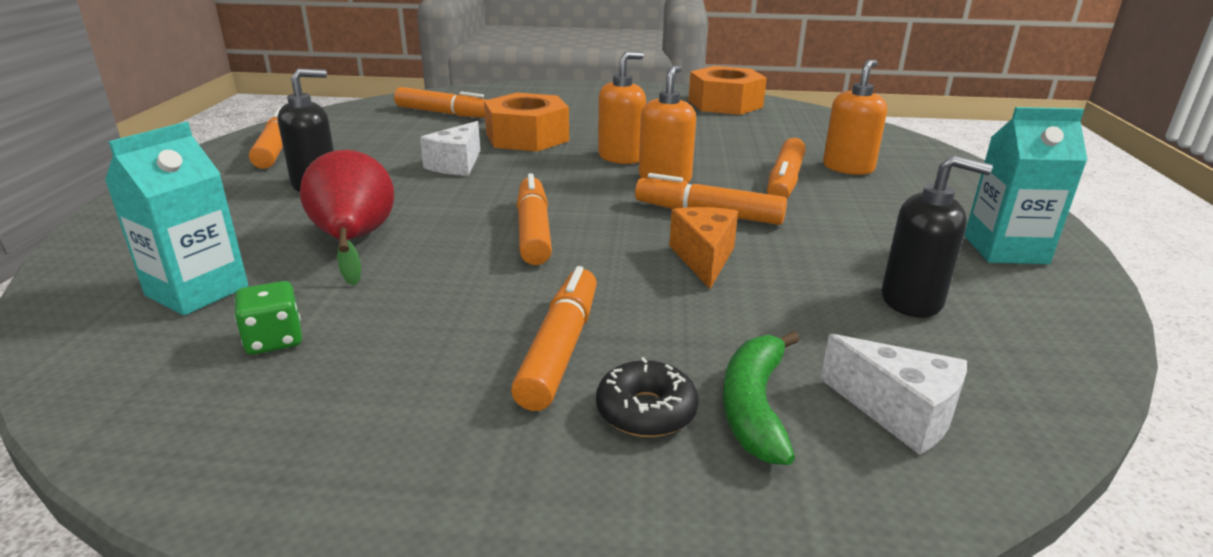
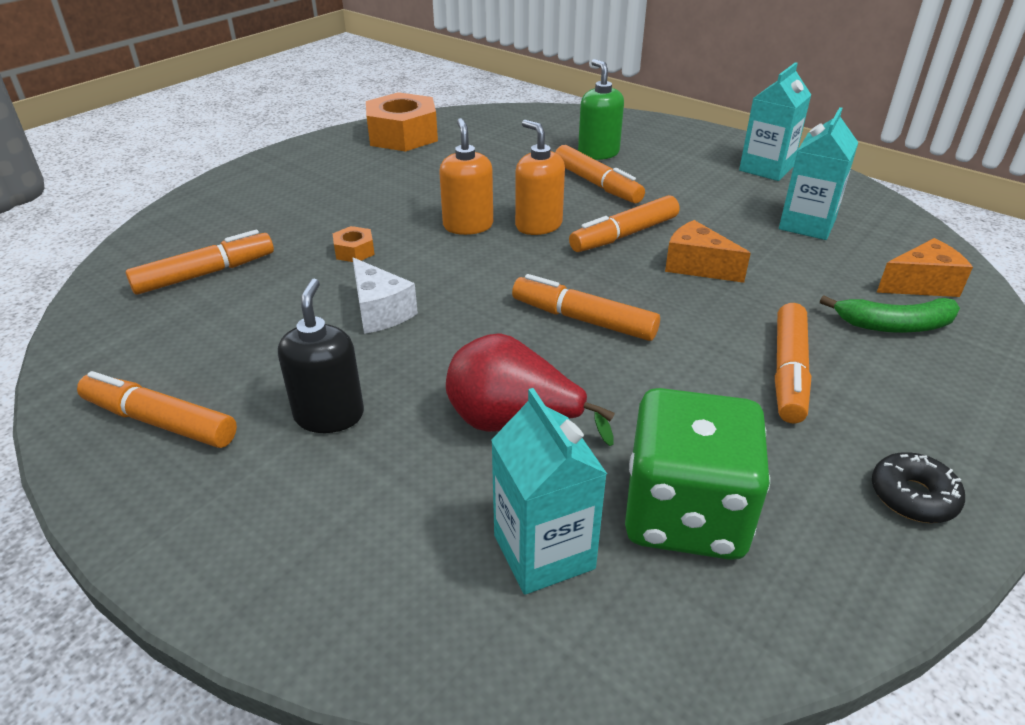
camera: 55 degrees left, 10 degrees up
(274, 340) = (685, 514): green dice -> green dice, size x2.30
(527, 137) = (354, 251): orange nut -> orange nut, size x0.44
(560, 349) = (789, 372): orange marker -> orange marker turned 120 degrees counterclockwise
(646, 411) = (882, 364): black donut -> black donut (913, 496)
(755, 406) = (894, 325): green banana -> green banana turned 45 degrees counterclockwise
(848, 168) = (598, 153): orange soap dispenser -> green soap dispenser
(899, 413) = (921, 285): white cheese -> orange cheese
(912, 301) = (807, 224): black soap dispenser -> turquoise carton

